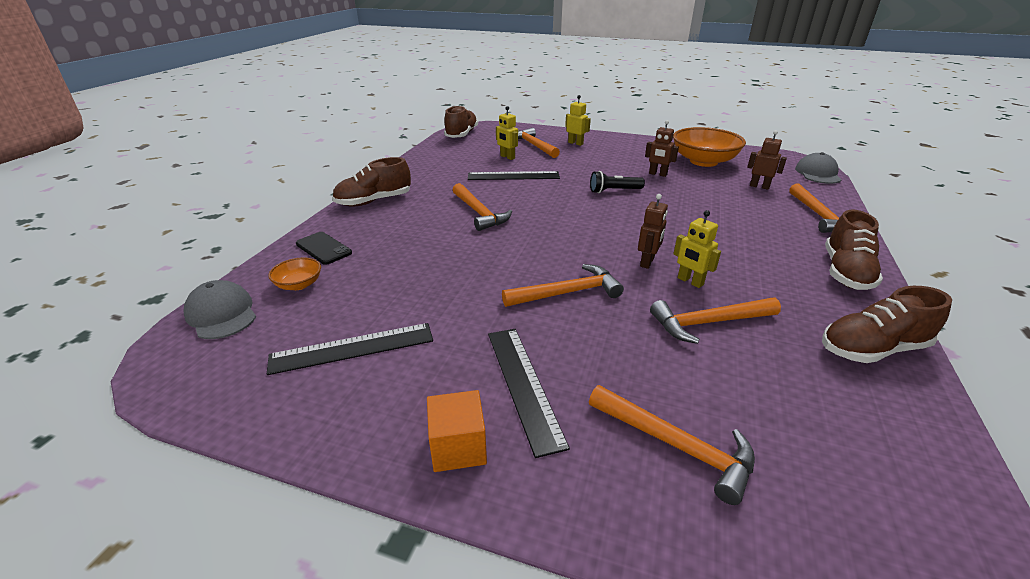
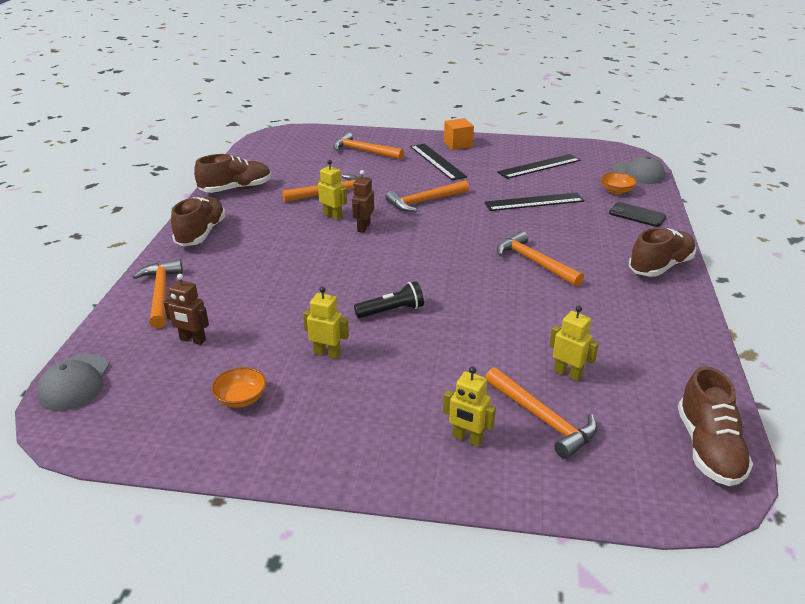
camera: 170 degrees right, 0 degrees up
(513, 176) = (532, 327): black ruler -> black ruler (534, 202)
(657, 174) = (327, 353): brown robot -> yellow robot
(703, 161) = (241, 398): orange bowl -> orange bowl, size x0.46

